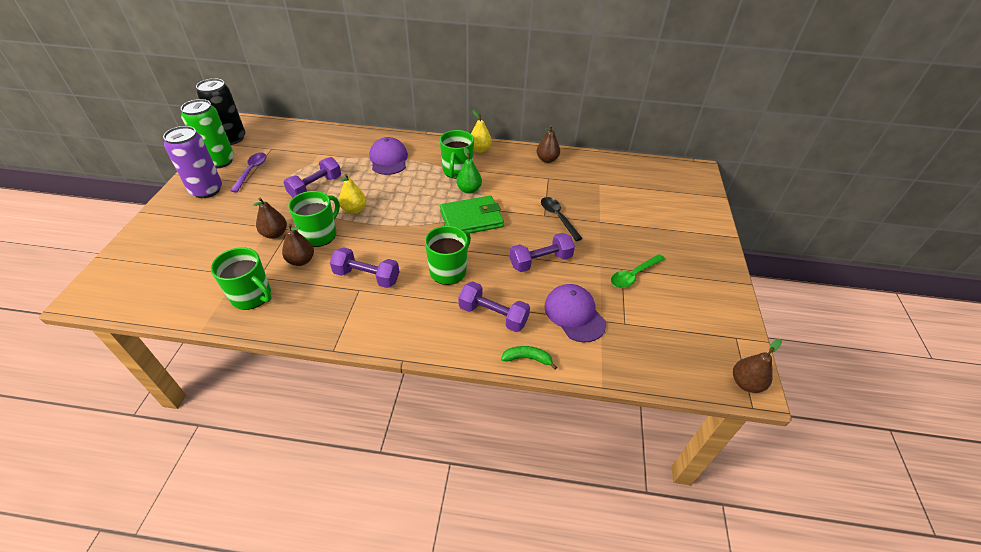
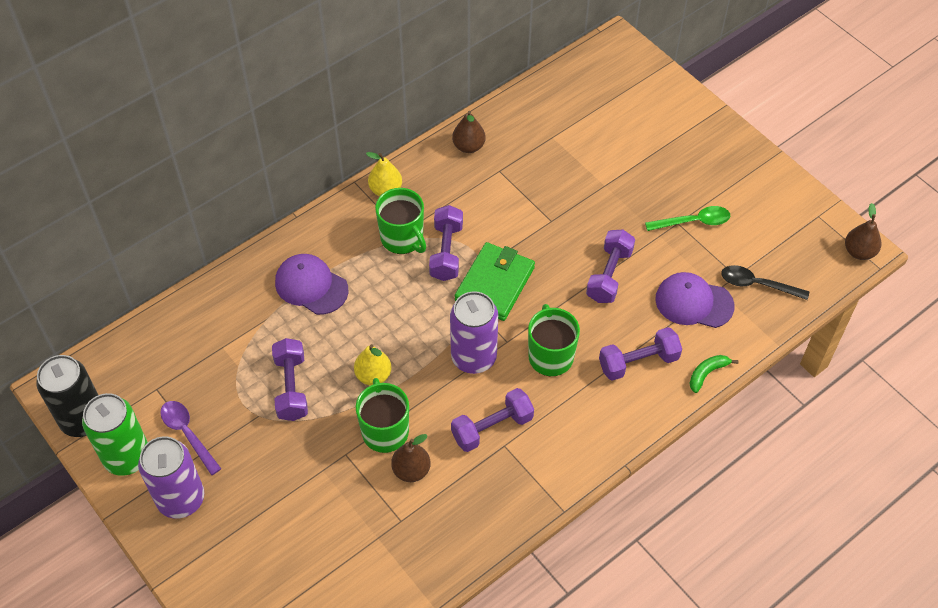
camera: 45 degrees left, 10 degrees up
(252, 296) = (425, 541): green mug -> none
(275, 234) = (341, 471): brown pear -> none
(410, 240) = (473, 357): none -> purple can
(469, 190) = (446, 252): green pear -> purple dumbbell
(558, 217) = (565, 213): black spoon -> black spoon (757, 284)
(633, 275) = (693, 222): green spoon -> green spoon turned 105 degrees counterclockwise

